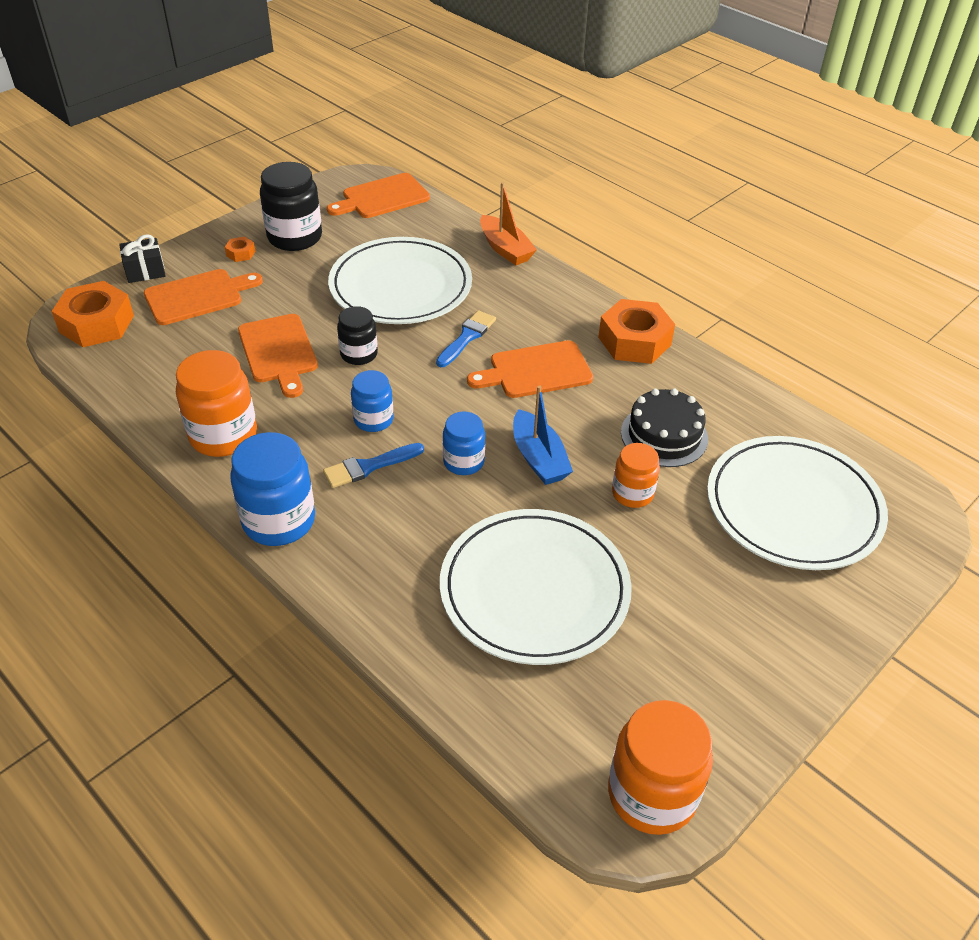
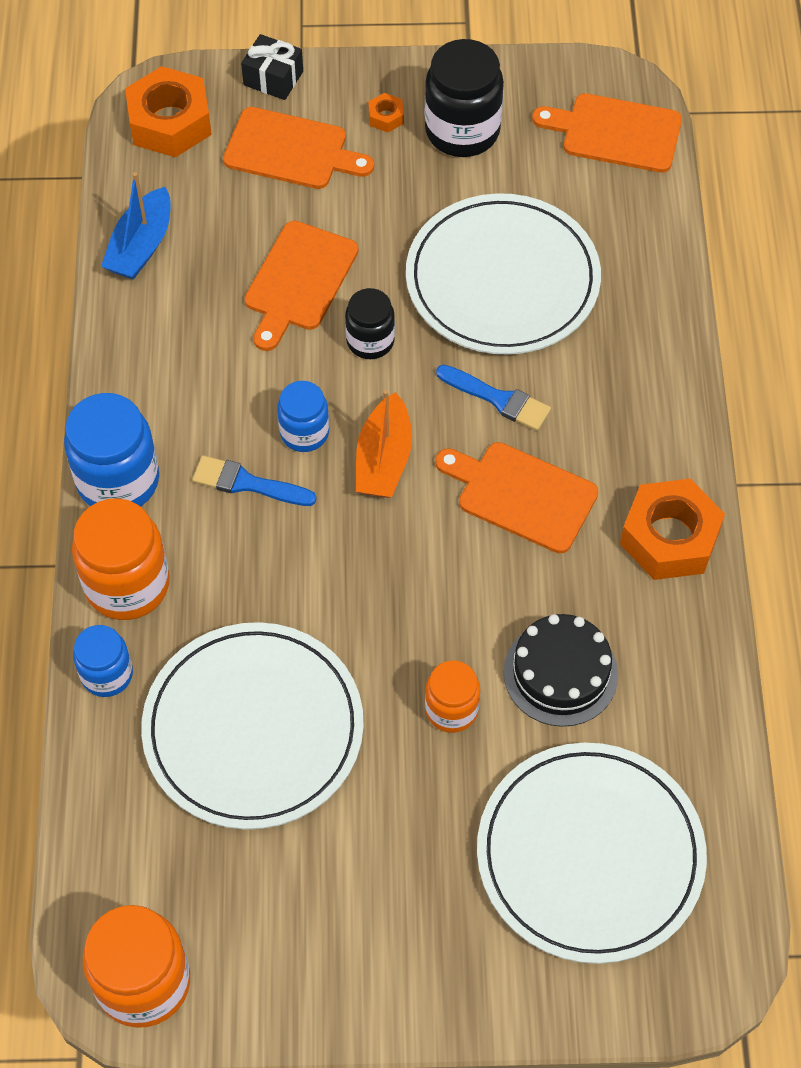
camera: 45 degrees right, 15 degrees up
(223, 435) = (159, 348): orange jar -> orange jar (127, 584)
(463, 462) = (335, 546): blue jar -> blue jar (107, 674)
(467, 337) = (498, 399): blue brush -> blue brush turned 45 degrees clockwise
(505, 249) = (672, 307): orange boat -> orange boat (384, 459)
(539, 458) = (408, 599): blue boat -> blue boat (141, 246)

